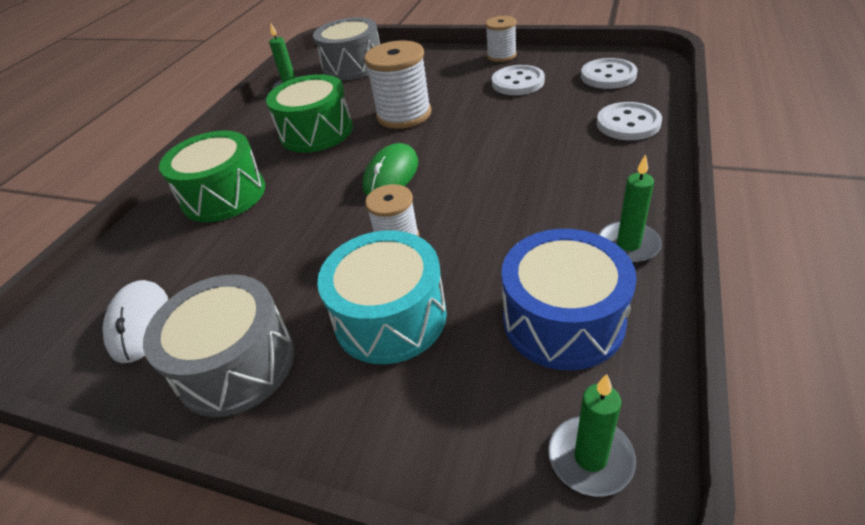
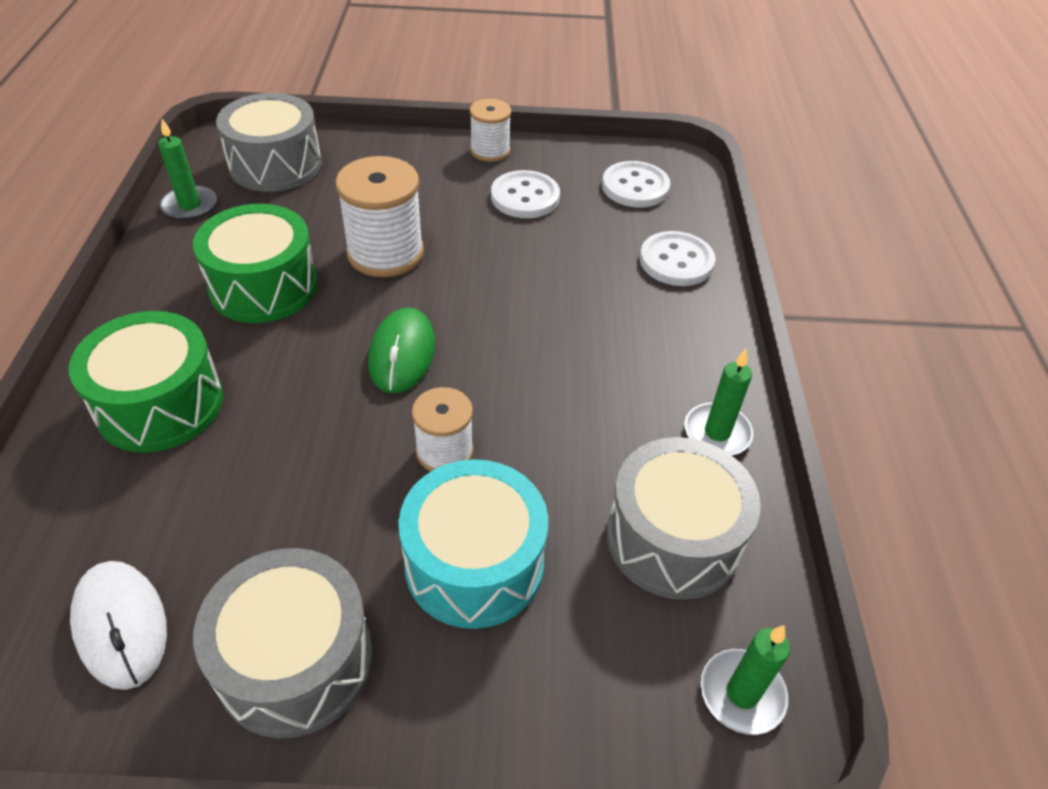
camera: 25 degrees left, 5 degrees up
(563, 320) = (673, 538): blue drum -> grey drum

